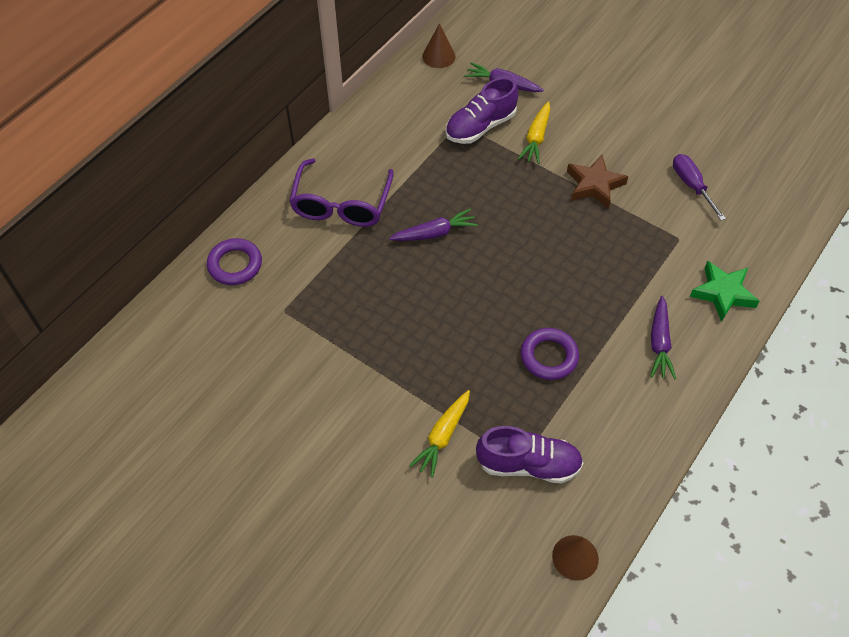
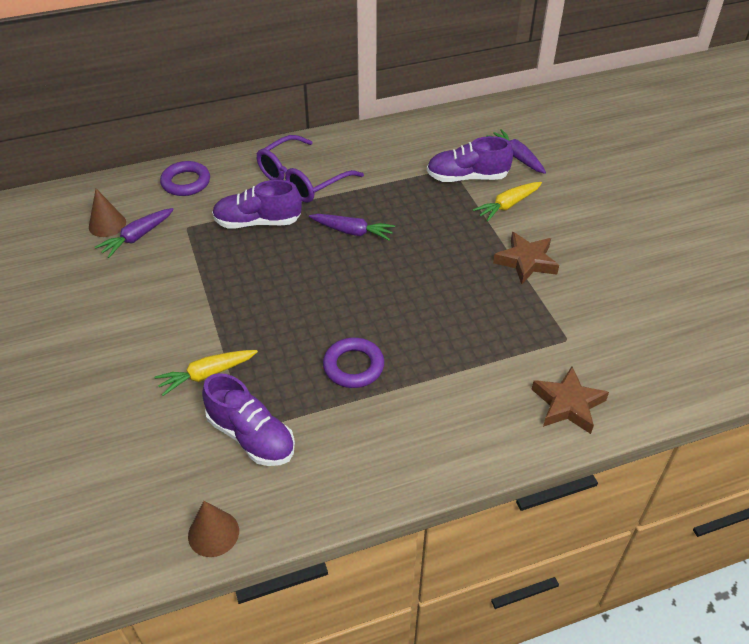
camera: 35 degrees right, 10 degrees down
(344, 269) = (258, 222): none -> purple shoe
(438, 56) = (482, 117): brown cone -> brown cone (107, 224)
(659, 343) = (464, 410): purple carrot -> purple carrot (137, 237)
(692, 186) = (621, 305): purple screwdriver -> none
(723, 293) = (568, 404): green star -> brown star

